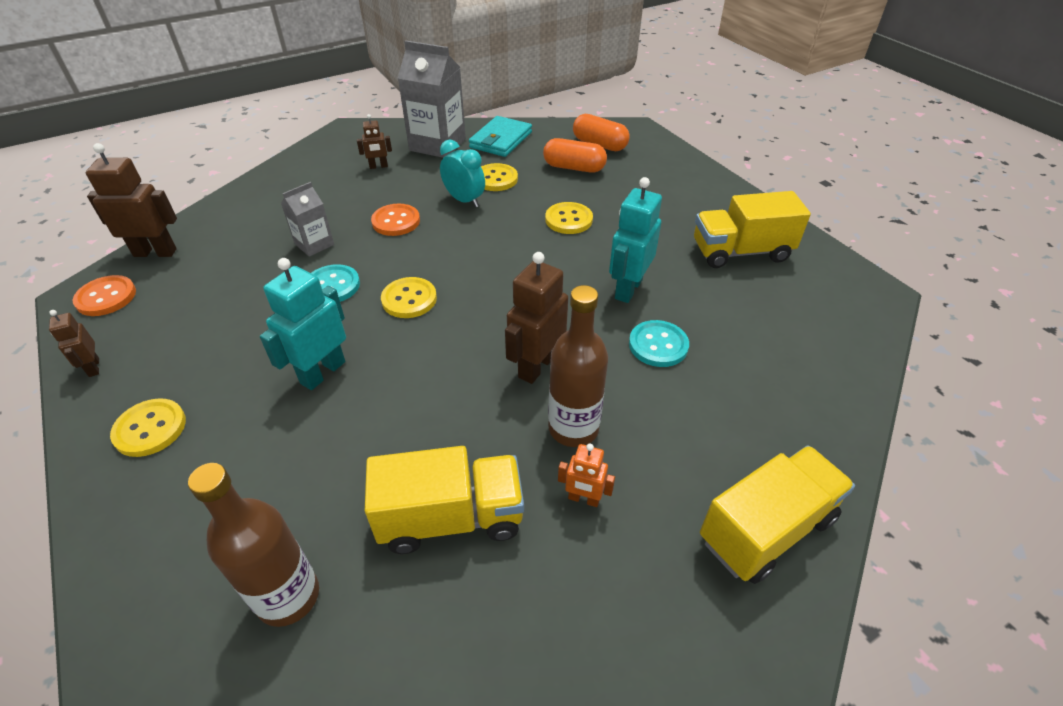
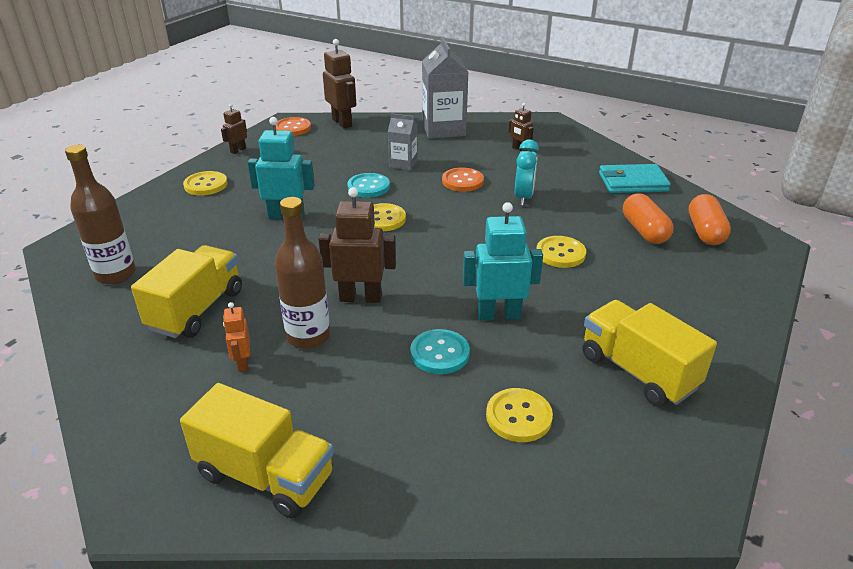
camera: 60 degrees right, 10 degrees down
(437, 145) = (582, 159): grey carton -> grey carton (443, 129)
(451, 517) = (196, 310): yellow truck -> yellow truck turned 120 degrees counterclockwise
(496, 179) = (571, 200): yellow button -> yellow button (518, 416)

